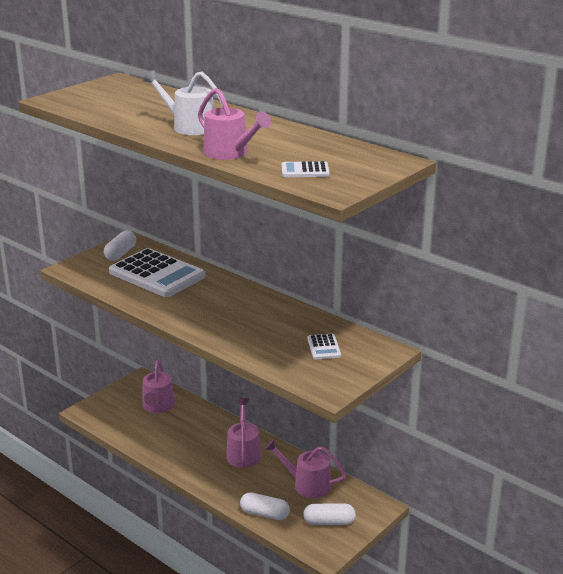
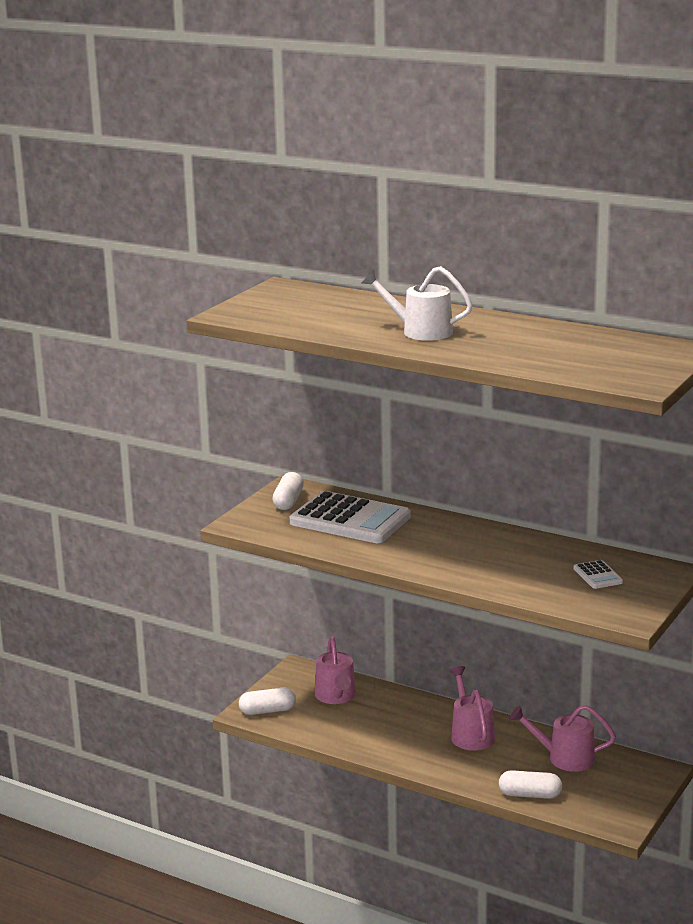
camera: 10 degrees left, 5 degrees down
(230, 153) = (494, 356): pink watering can -> none
(305, 171) = (592, 366): white calculator -> none
(329, 522) = (610, 793): white capsule -> white capsule (267, 711)

